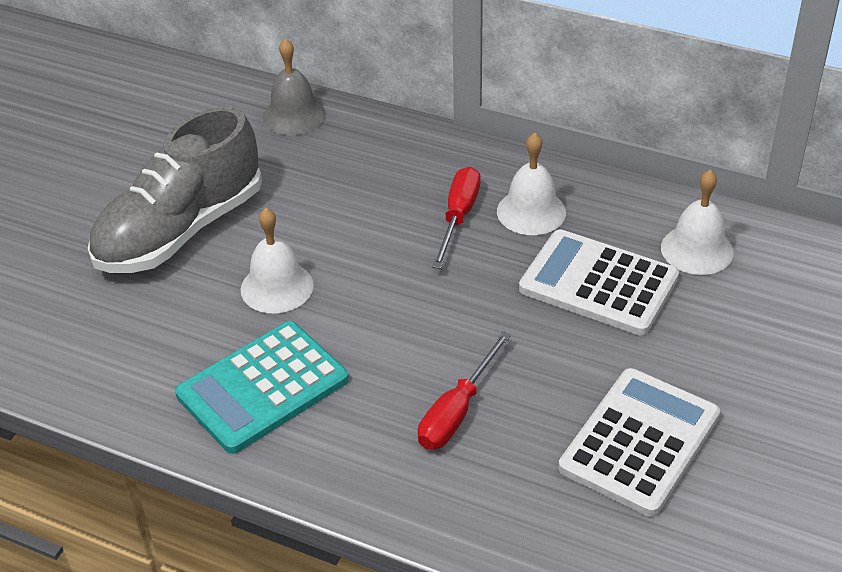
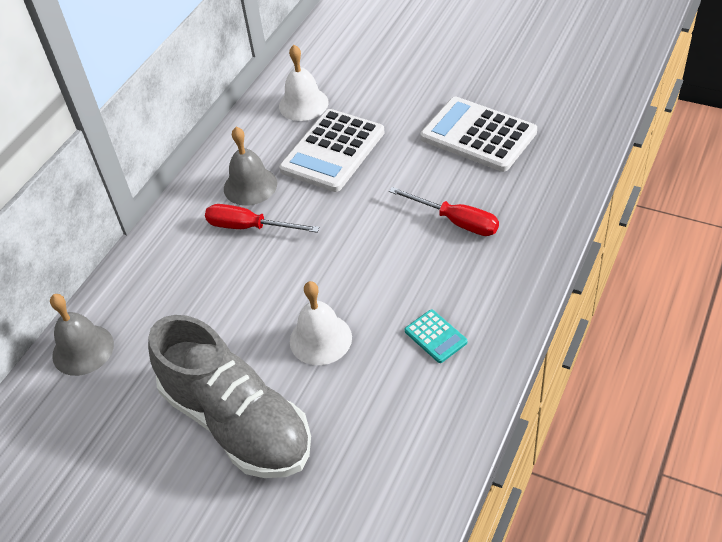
camera: 85 degrees left, 5 degrees up
(262, 387) = (435, 336): turquoise calculator -> turquoise calculator, size x0.46
(531, 212) = (250, 186): white bell -> grey bell

